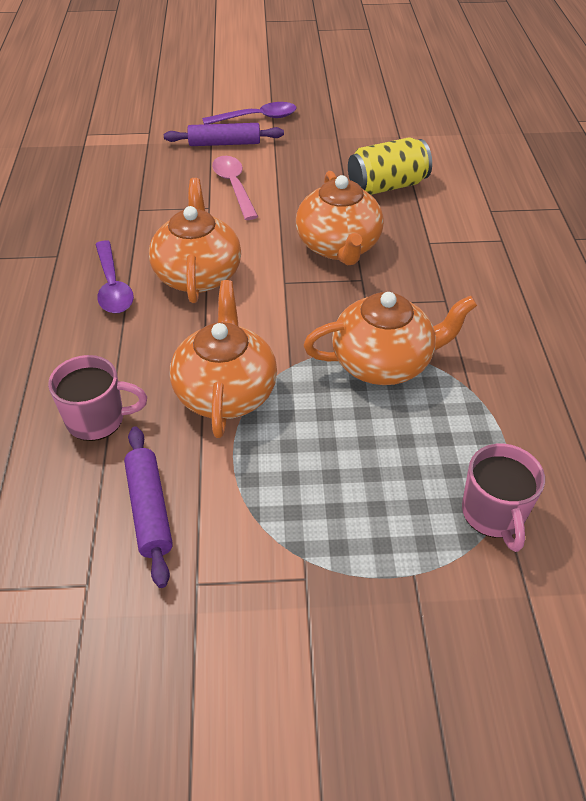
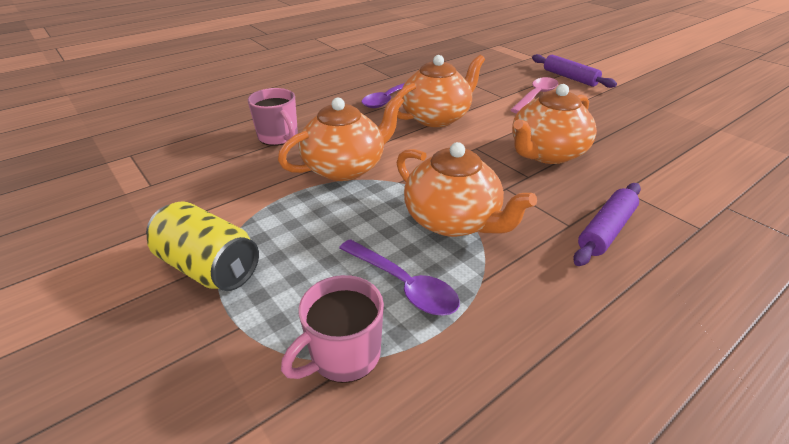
camera: 55 degrees right, 10 degrees down
(149, 510) = (221, 181): purple rolling pin -> purple rolling pin (606, 230)
(256, 118) = (615, 76): purple spoon -> purple spoon (403, 285)
(387, 186) = (650, 147): yellow can -> yellow can (209, 268)

